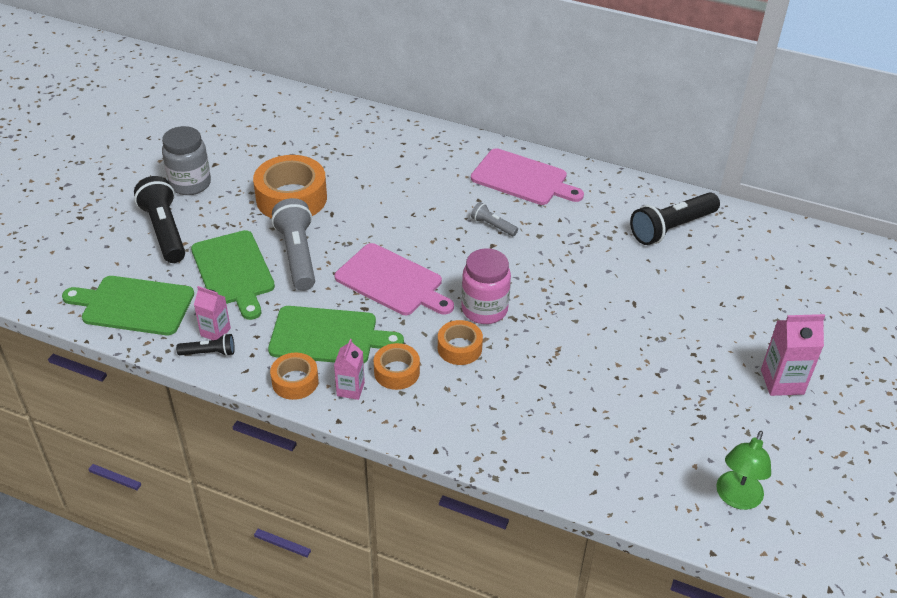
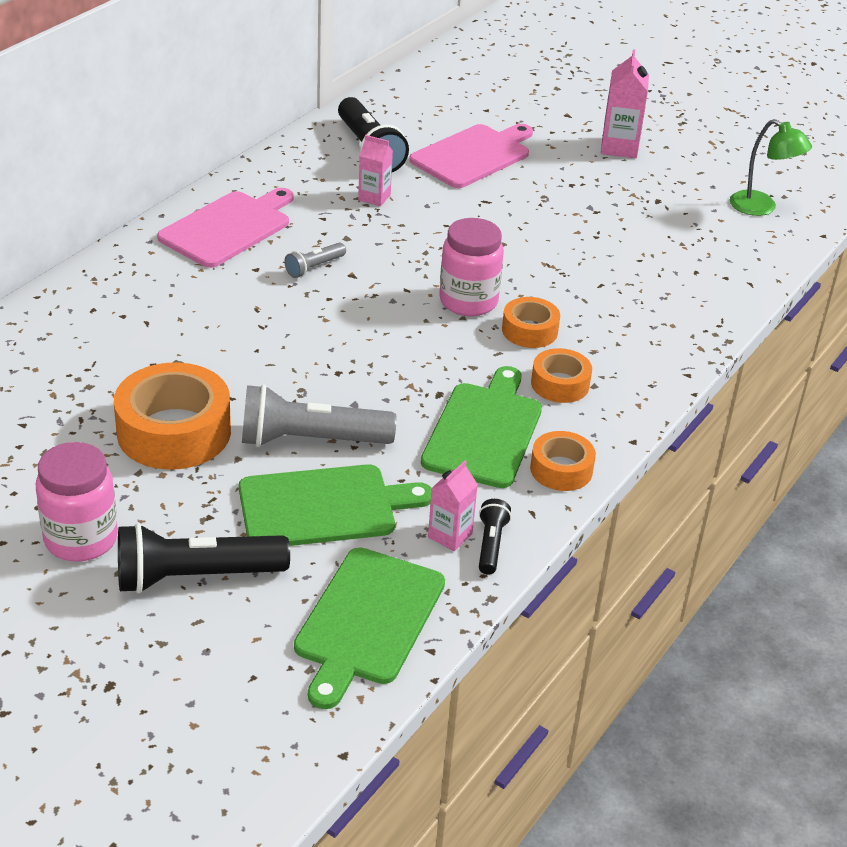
camera: 80 degrees left, 5 degrees down
(190, 184) = (81, 539): grey jar -> pink jar
(350, 389) = (583, 424): pink carton -> pink carton (374, 197)
(392, 281) = (395, 363): pink cutting board -> pink cutting board (473, 155)

